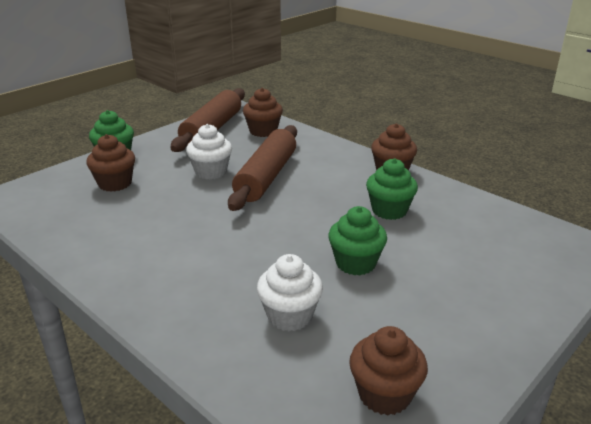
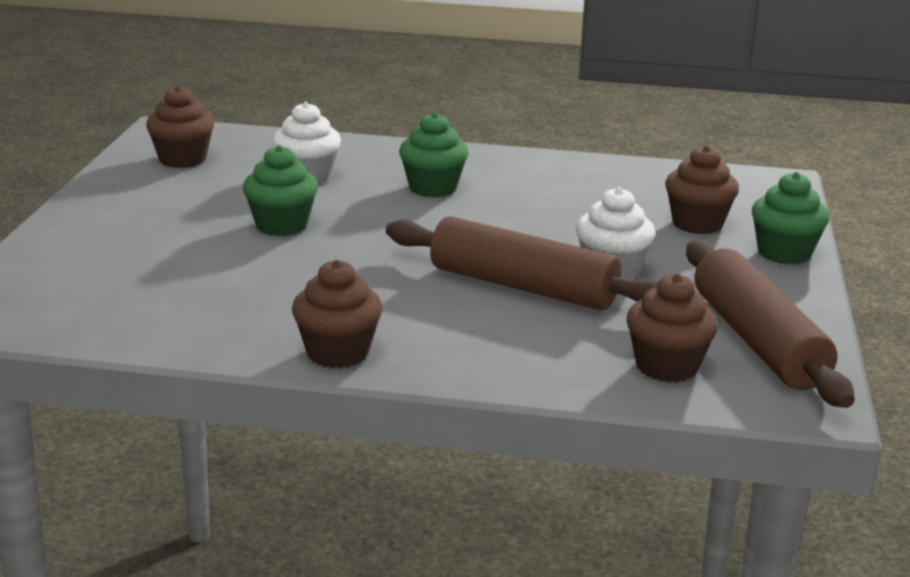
camera: 145 degrees right, 5 degrees down
(266, 177) = (523, 286): brown rolling pin -> brown rolling pin turned 45 degrees counterclockwise
(389, 210) = (289, 290): green cupcake -> green cupcake (433, 188)

